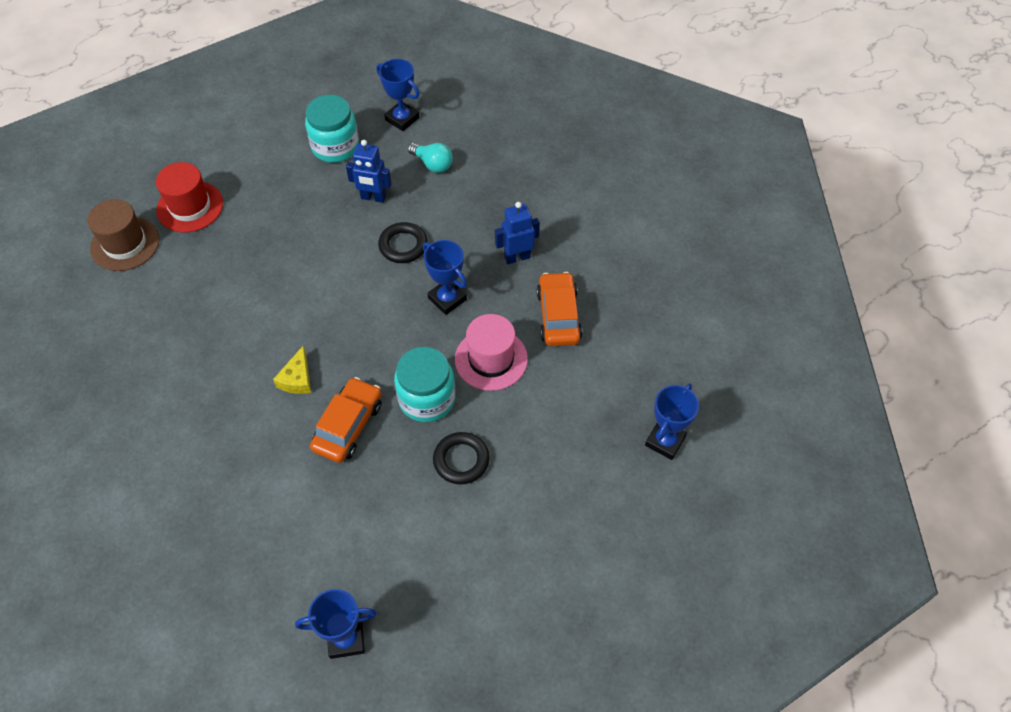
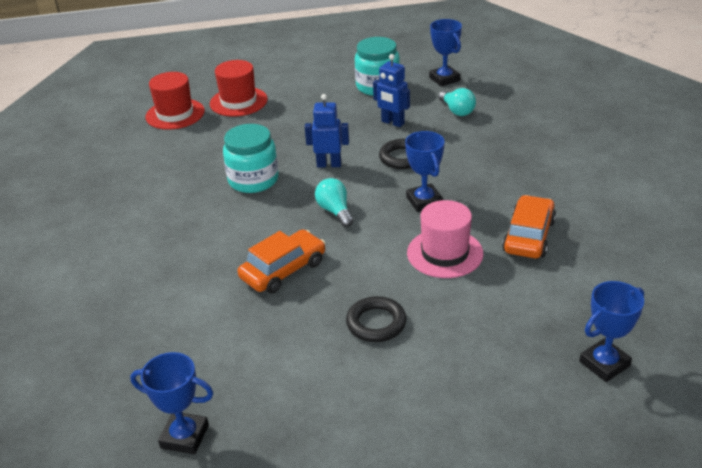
camera: 25 degrees right, 20 degrees down
(125, 244) = (175, 114): brown hat -> red hat
(297, 379) = (258, 226): yellow cheese -> none
(366, 336) = (335, 211): none -> turquoise light bulb
(427, 399) = (367, 268): turquoise jar -> turquoise jar (253, 180)
(517, 257) = (506, 186): blue robot -> blue robot (329, 164)

